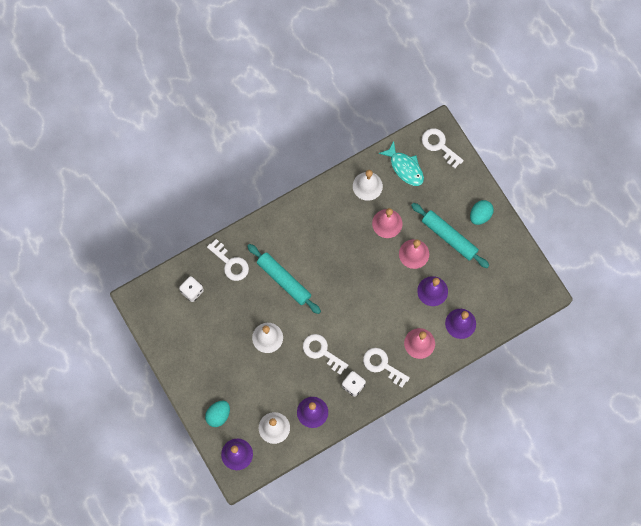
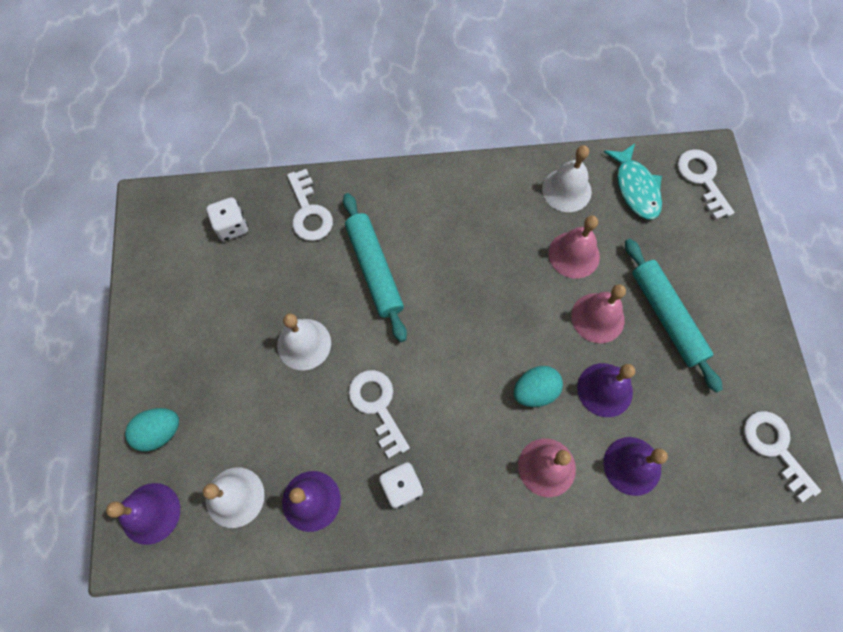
camera: 25 degrees right, 5 degrees down
(382, 365) = (466, 476): white key -> white key (775, 448)
(480, 215) = (731, 305): turquoise egg -> turquoise egg (535, 391)

